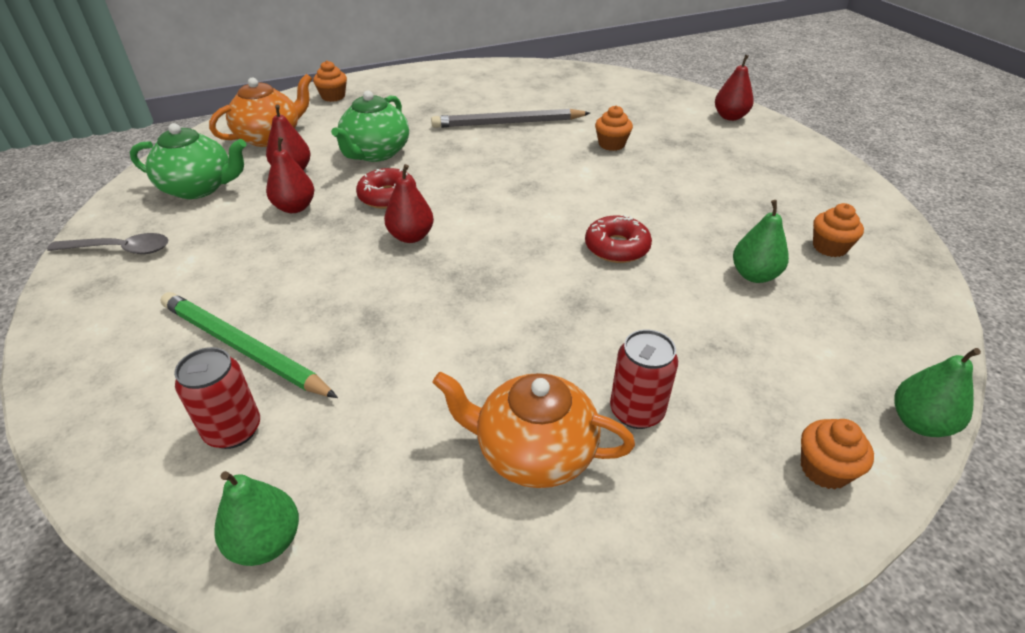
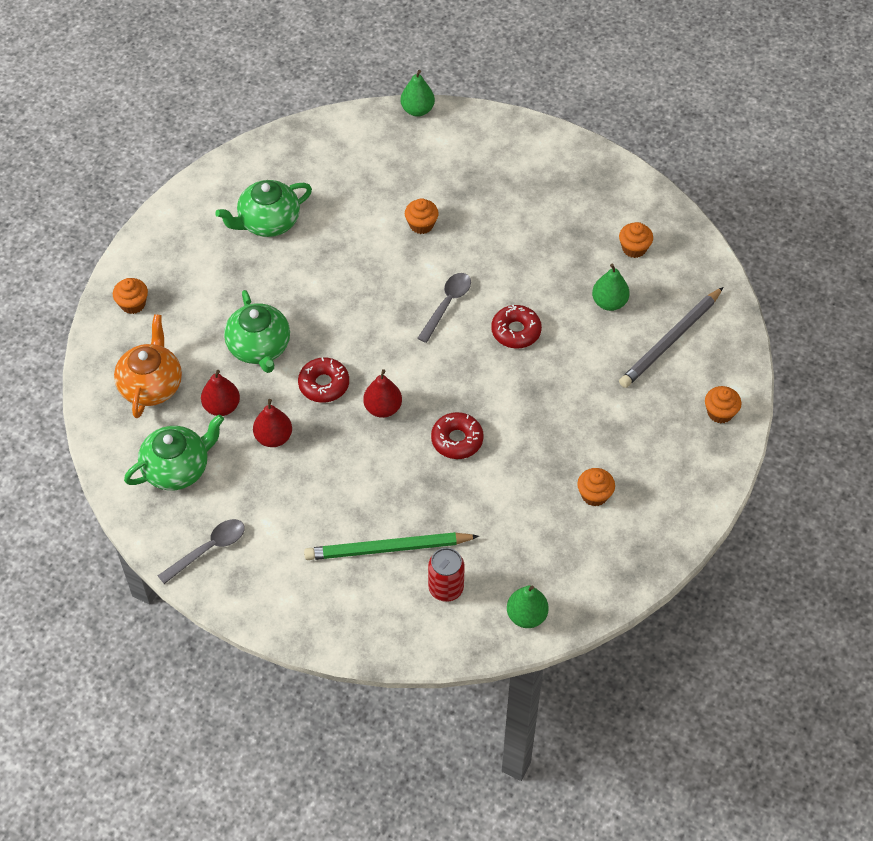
camera: 40 degrees left, 15 degrees up
(444, 298) = (457, 440): none -> red donut
(489, 98) = (268, 222): none -> green teapot
(508, 123) = (320, 247): grey pencil -> grey pencil (671, 340)
(534, 452) = (594, 495): orange teapot -> orange cupcake
(570, 198) = (447, 305): none -> grey spoon
(636, 411) = (620, 440): red can -> none
(730, 117) = (478, 133): red pear -> none
(919, 423) = (744, 356): green pear -> green pear (417, 110)

